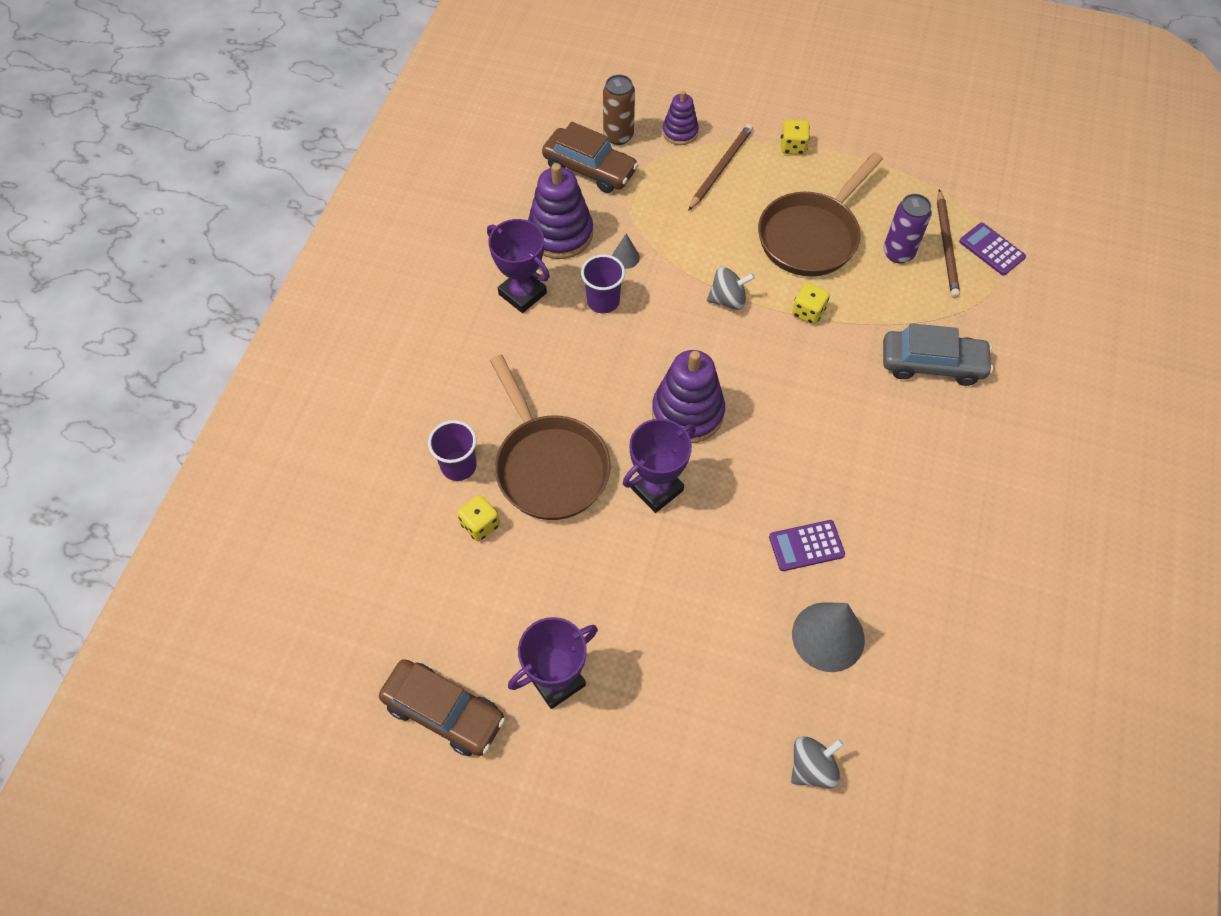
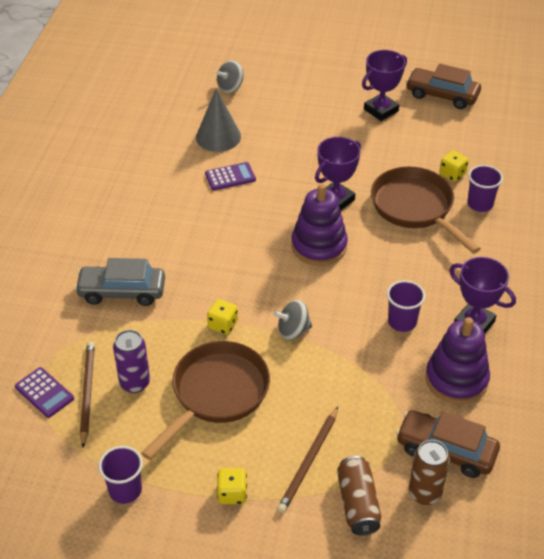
camera: 175 degrees right, 15 degrees down
(625, 257) = (390, 361): grey cone -> none
(680, 132) = (357, 503): purple stacking toy -> brown can
(891, 156) = (125, 490): none -> purple cup

